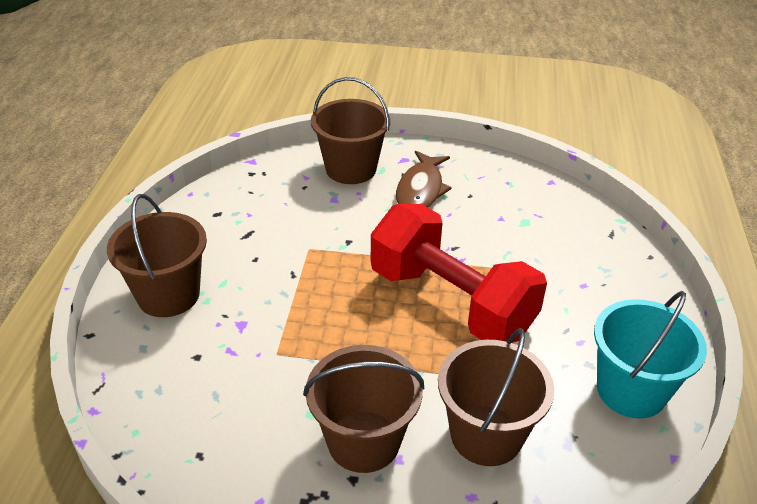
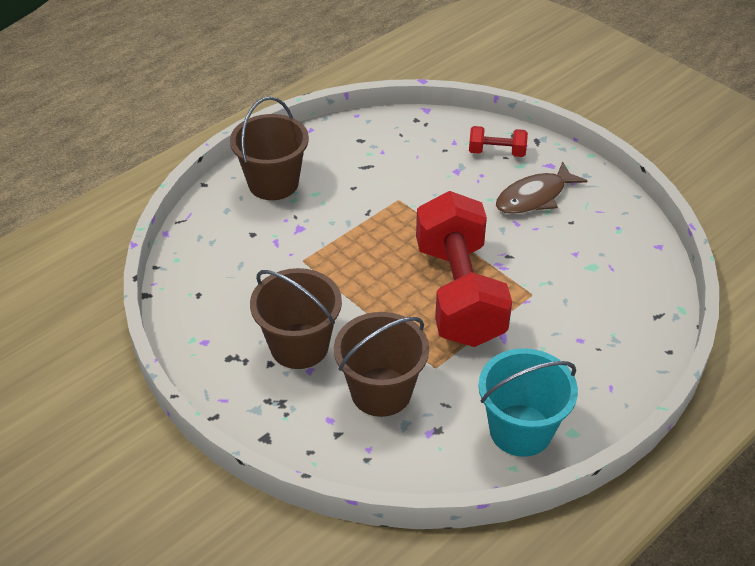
camera: 40 degrees right, 5 degrees up
(351, 169) = (496, 152): brown bucket -> red dumbbell

